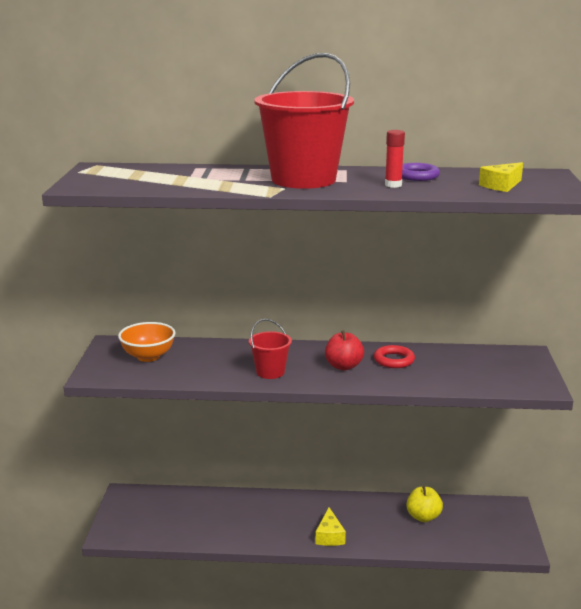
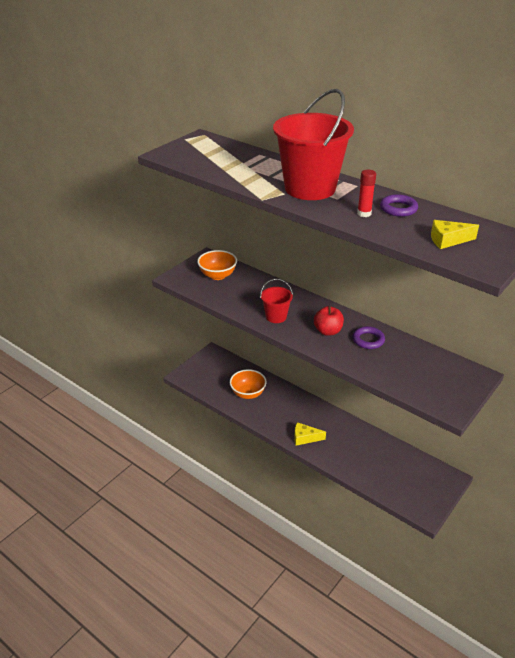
camera: 35 degrees right, 15 degrees up
(215, 519) = (248, 393): none -> orange bowl
(329, 536) = (305, 438): yellow cheese -> yellow cheese turned 60 degrees clockwise
(394, 360) = (368, 340): red ring -> purple ring
(423, 517) = (379, 455): yellow apple -> none

